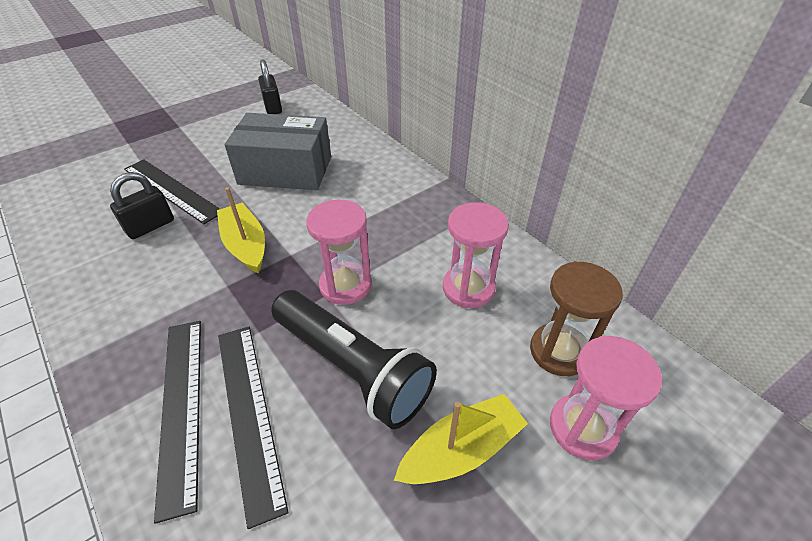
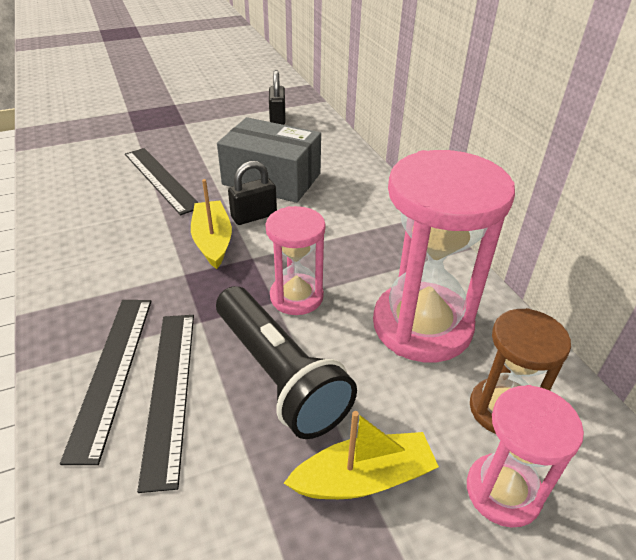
camera: 15 degrees right, 5 degrees down
(150, 226) = (132, 208): black padlock -> black padlock (254, 216)
(468, 288) = (422, 325): pink hourglass -> pink hourglass, size x1.76

